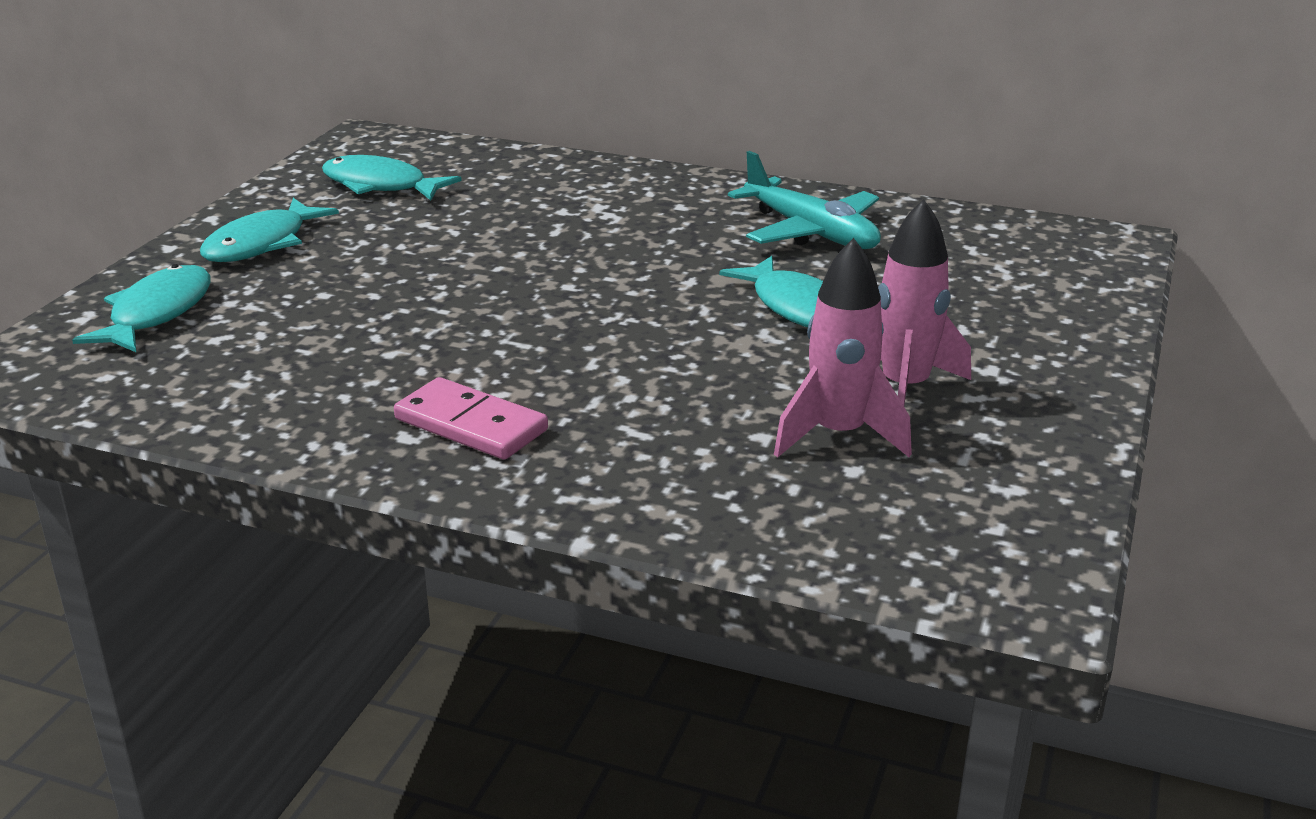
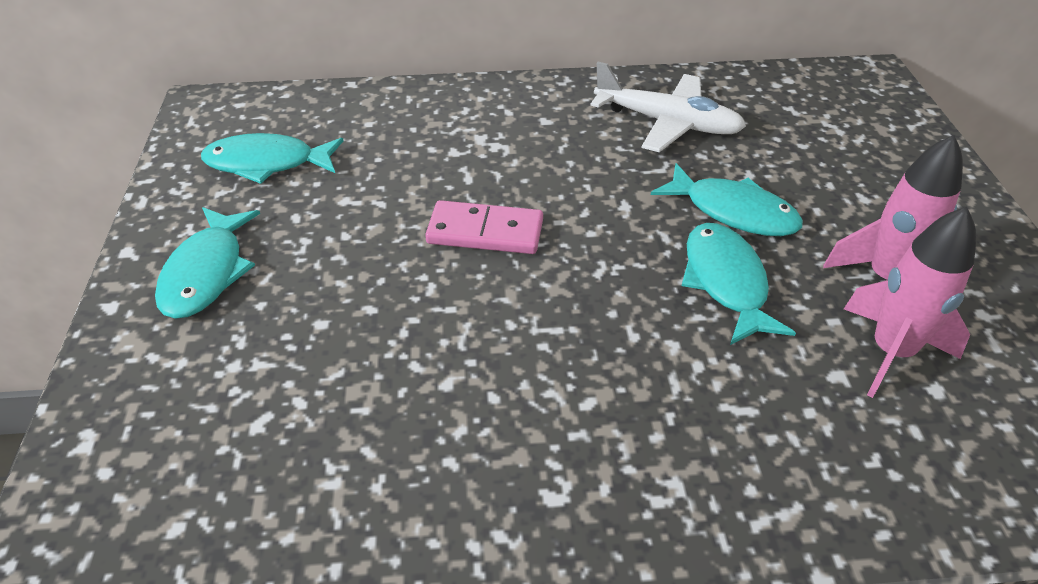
camera: 25 degrees left, 15 degrees up
(157, 313) = (166, 409): turquoise fish -> turquoise fish (726, 282)
(471, 425) = (598, 456): pink domino -> pink domino (485, 232)
(810, 232) = (667, 123): turquoise plane -> white plane

